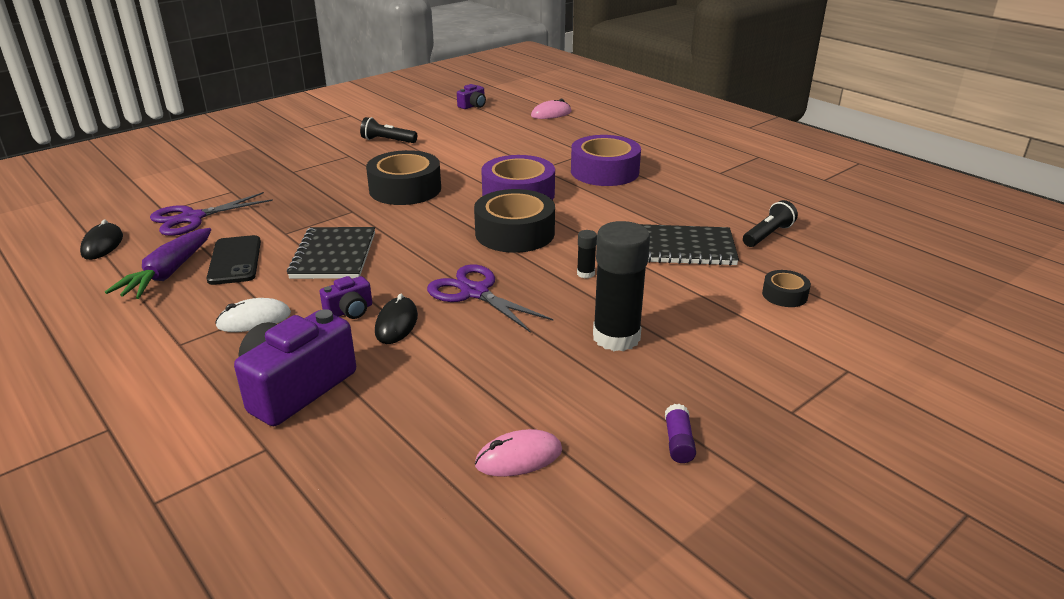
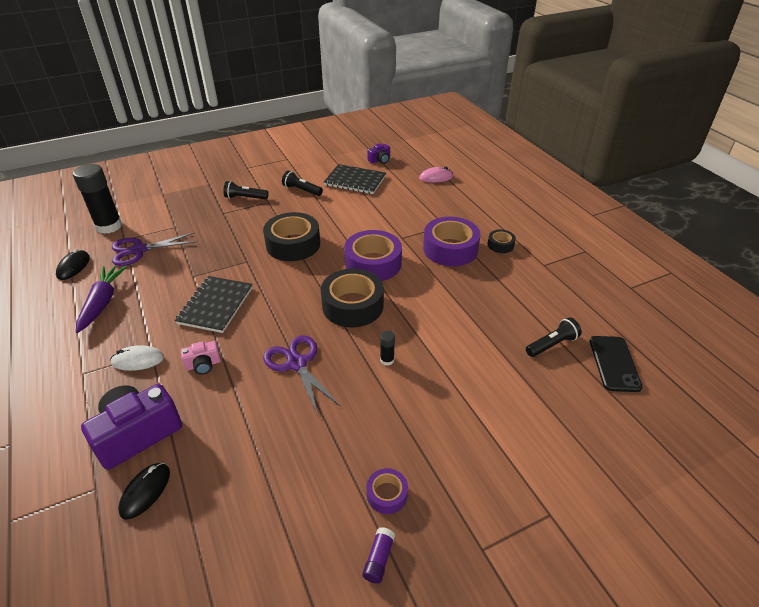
camera: 15 degrees right, 10 degrees up
(168, 273) = (102, 302): purple carrot -> purple carrot turned 150 degrees clockwise
(235, 260) = (149, 298): black phone -> black phone (614, 363)
(315, 155) = (245, 198): none -> black flashlight
(350, 311) = (203, 364): purple camera -> pink camera
(396, 324) = (229, 385): black mouse -> black mouse (145, 491)
(519, 457) = (256, 543): pink mouse -> none
(616, 337) = (380, 434): black glue stick -> black glue stick (109, 226)
(655, 386) = (387, 494): none -> purple tape
(686, 248) = (478, 346): black notebook -> black notebook (355, 181)
(784, 295) = (535, 416): black tape -> black tape (500, 245)

